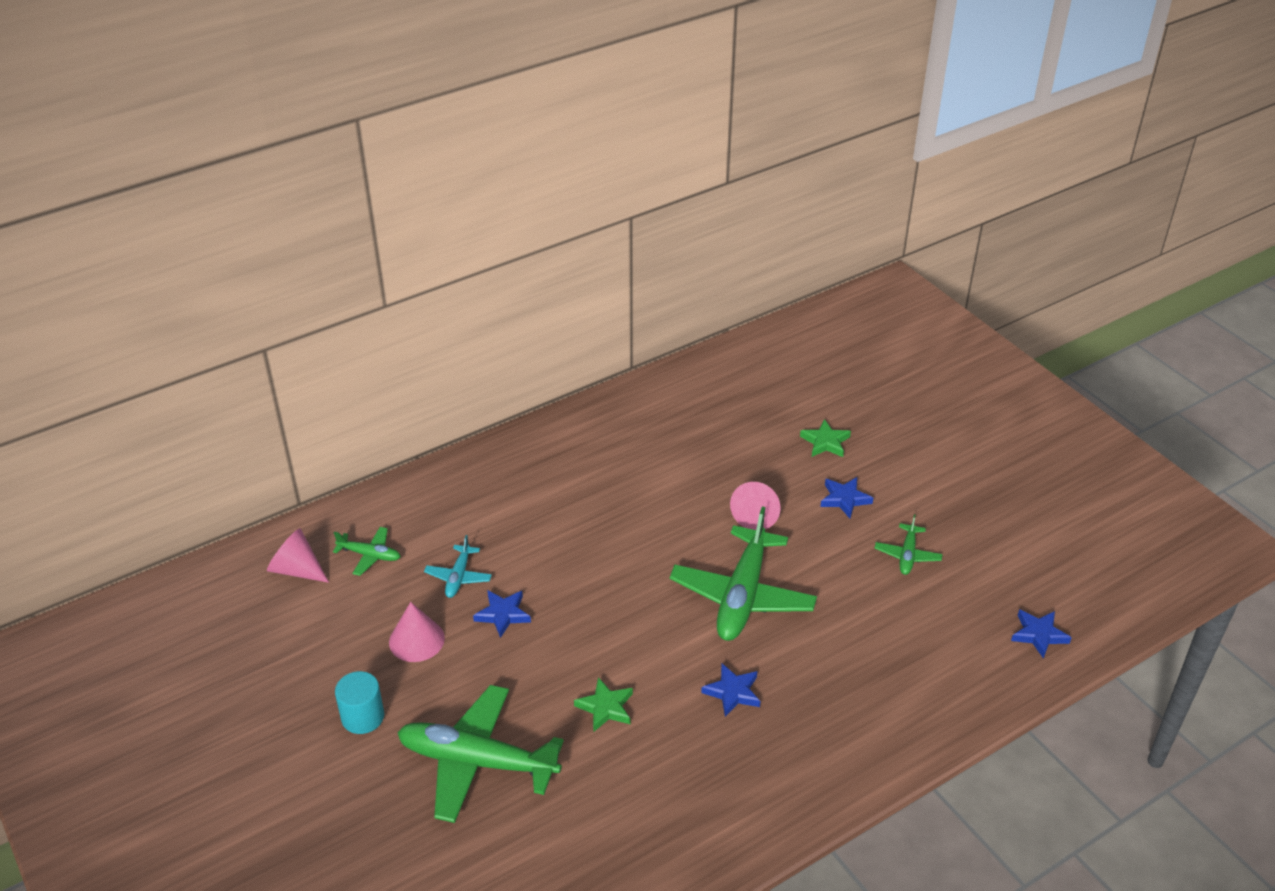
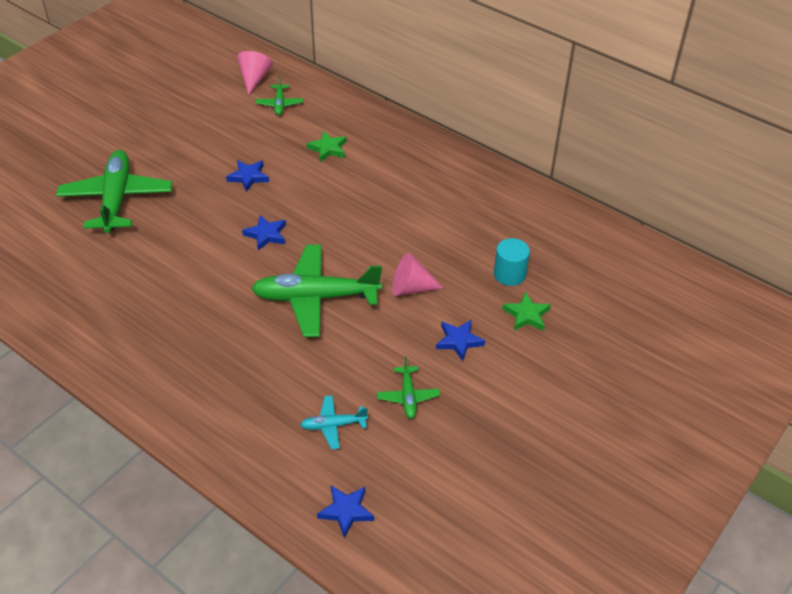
camera: 70 degrees right, 5 degrees up
(363, 717) = (141, 141): turquoise cylinder -> turquoise cylinder (509, 274)
(416, 640) = (212, 145): pink cone -> none
(458, 577) = (275, 147): turquoise plane -> turquoise plane (333, 425)
(605, 707) = (179, 247): green star -> green star (328, 149)
(732, 692) = (213, 312): blue star -> blue star (266, 235)
(907, 555) = (408, 397): green plane -> green plane turned 90 degrees counterclockwise

